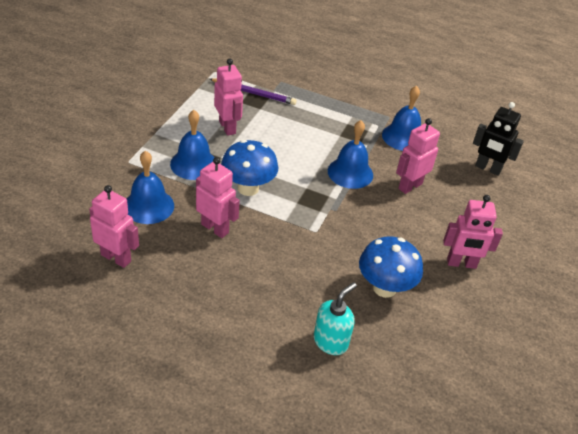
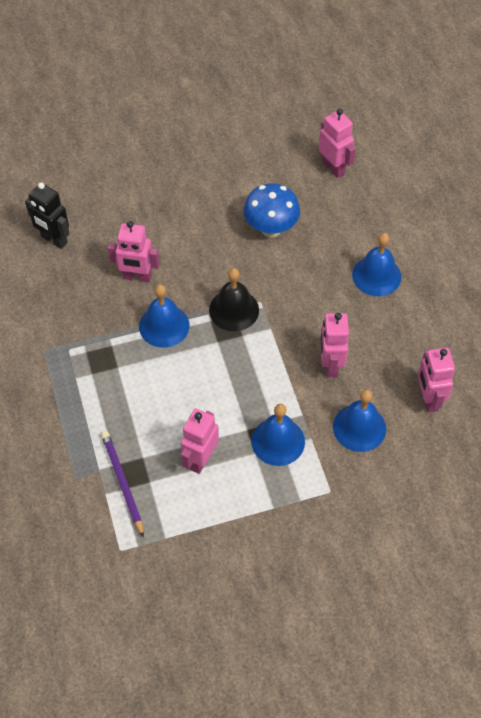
camera: 125 degrees left, 15 degrees up
(248, 188) = (263, 379): blue mushroom -> none
(324, 213) = (234, 310): none -> black bell
(331, 342) = (350, 228): turquoise soap dispenser -> none
(403, 137) = (68, 320): blue bell -> blue bell (376, 275)
(461, 263) = (196, 200): pink robot -> pink robot (333, 168)
(487, 169) = (54, 240): black robot -> black robot turned 135 degrees clockwise

